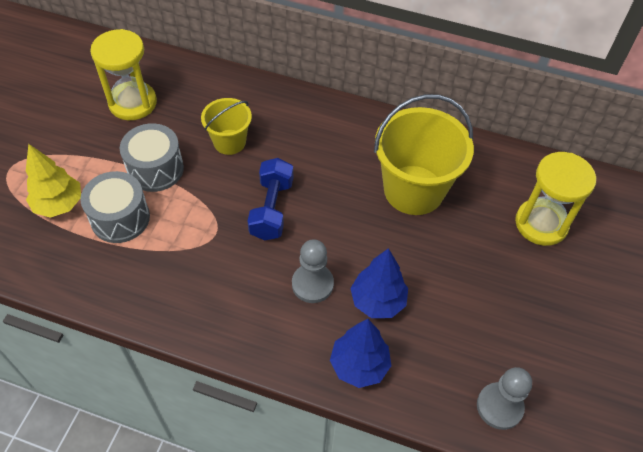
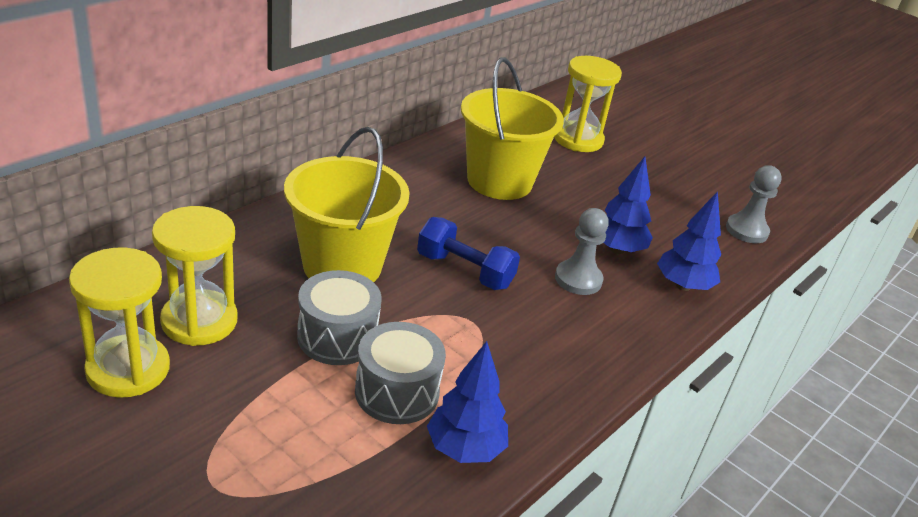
camera: 70 degrees left, 20 degrees down
(59, 205) = (330, 445): yellow tree -> none
(77, 95) = (128, 369): none -> yellow hourglass
(86, 271) = (465, 449): none -> blue tree
(229, 142) = (342, 266): yellow bucket -> yellow bucket, size x1.81

